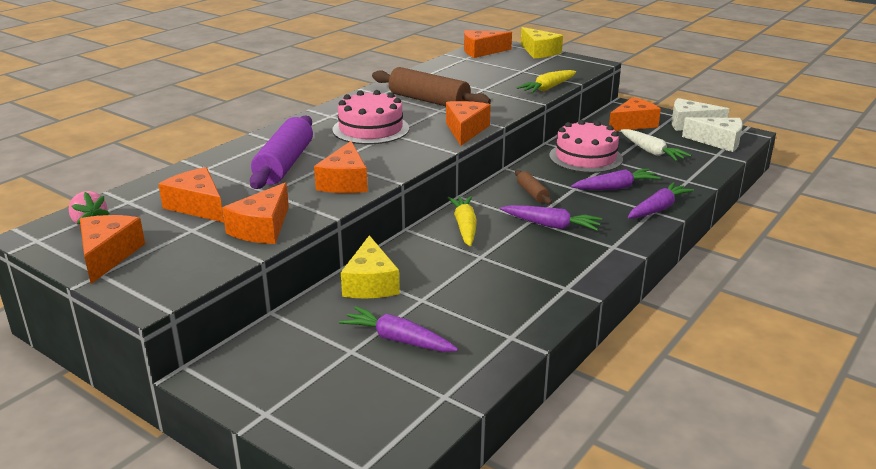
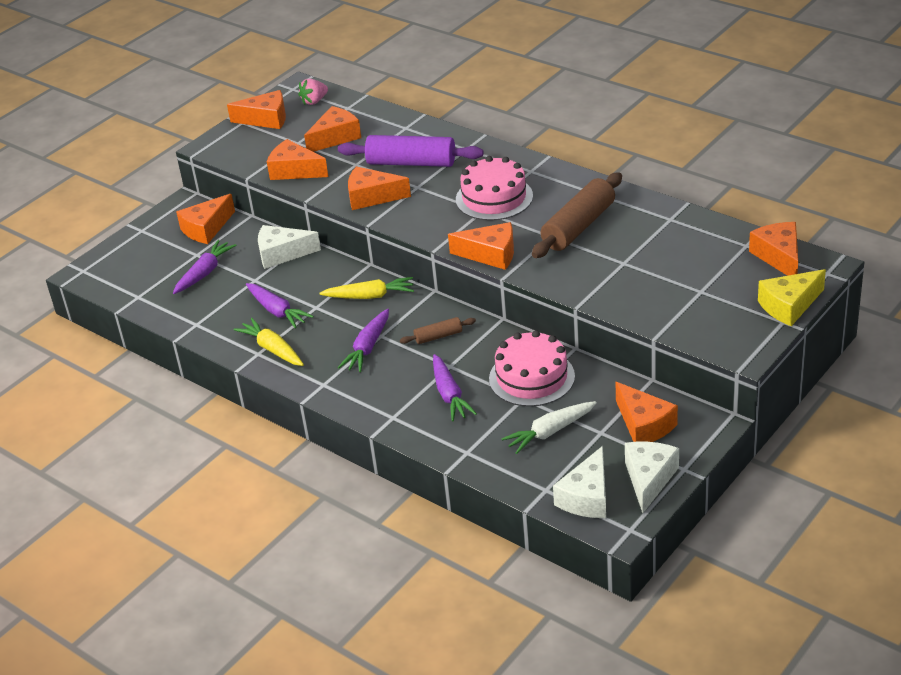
camera: 95 degrees right, 10 degrees up
(288, 348) = (206, 228): none -> orange cheese
(370, 283) = (282, 254): yellow cheese -> white cheese
(548, 88) = (631, 311): yellow carrot -> yellow carrot (272, 349)
(658, 209) = (397, 421): purple carrot -> purple carrot (277, 311)

